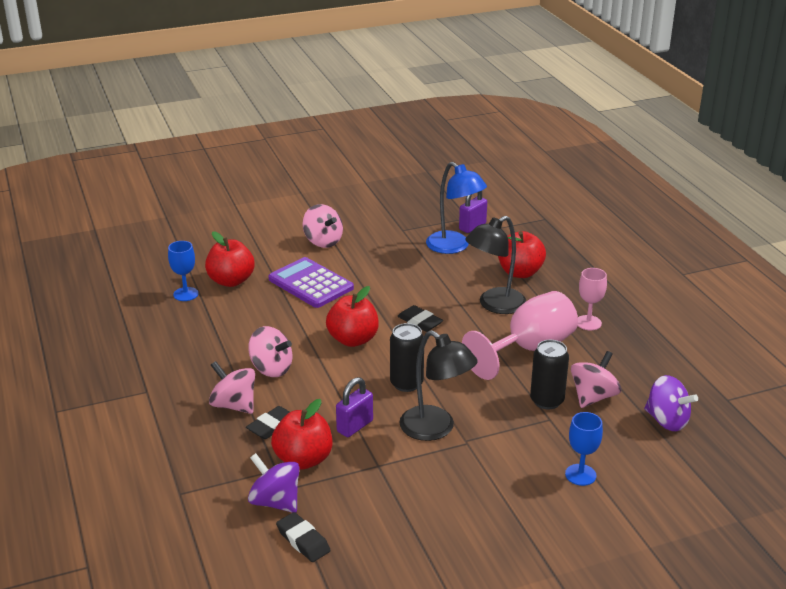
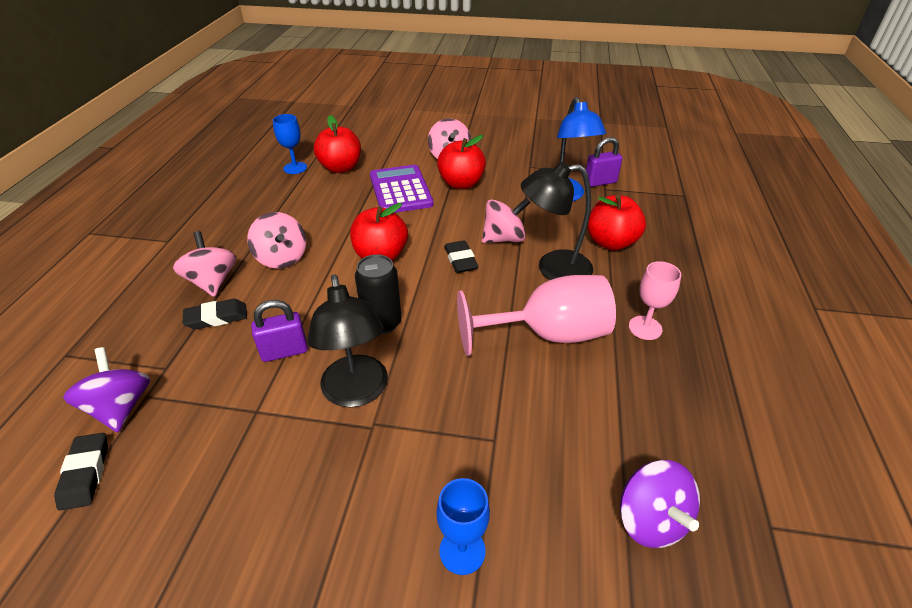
camera: 30 degrees right, 10 degrees up
(303, 459) = (199, 368): red apple -> red apple (461, 183)
(547, 401) = (512, 412): black can -> none
(593, 397) = (574, 432): pink spinning top -> pink spinning top (504, 238)

